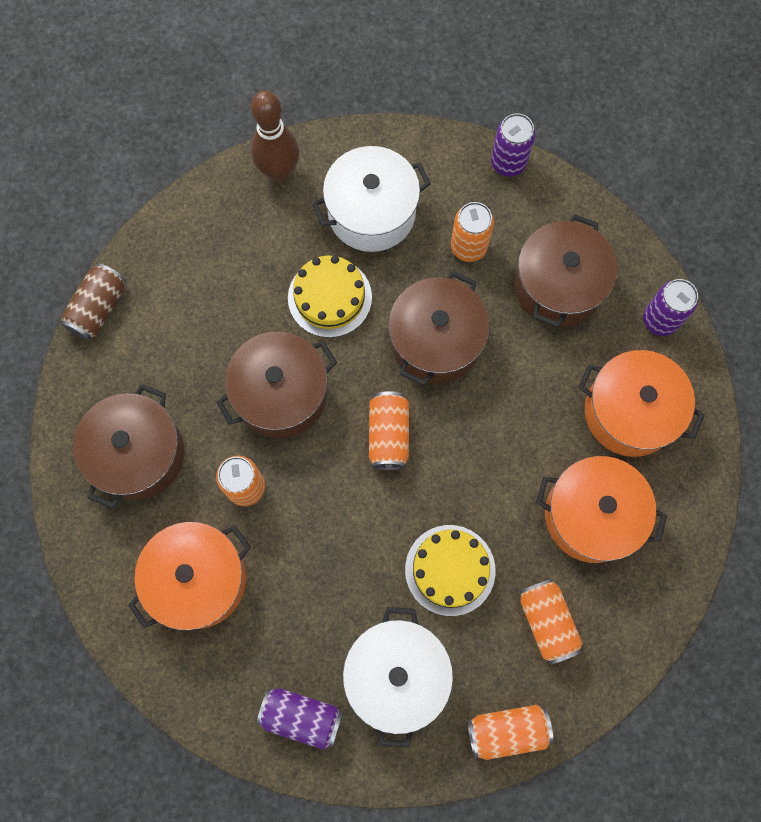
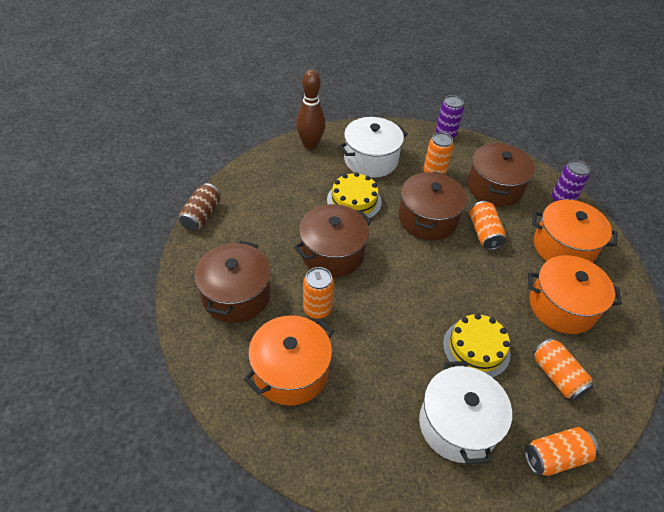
camera: 10 degrees left, 25 degrees down
(301, 716) = (390, 464): purple can -> none
(388, 435) = (410, 271): orange can -> orange can (484, 233)

